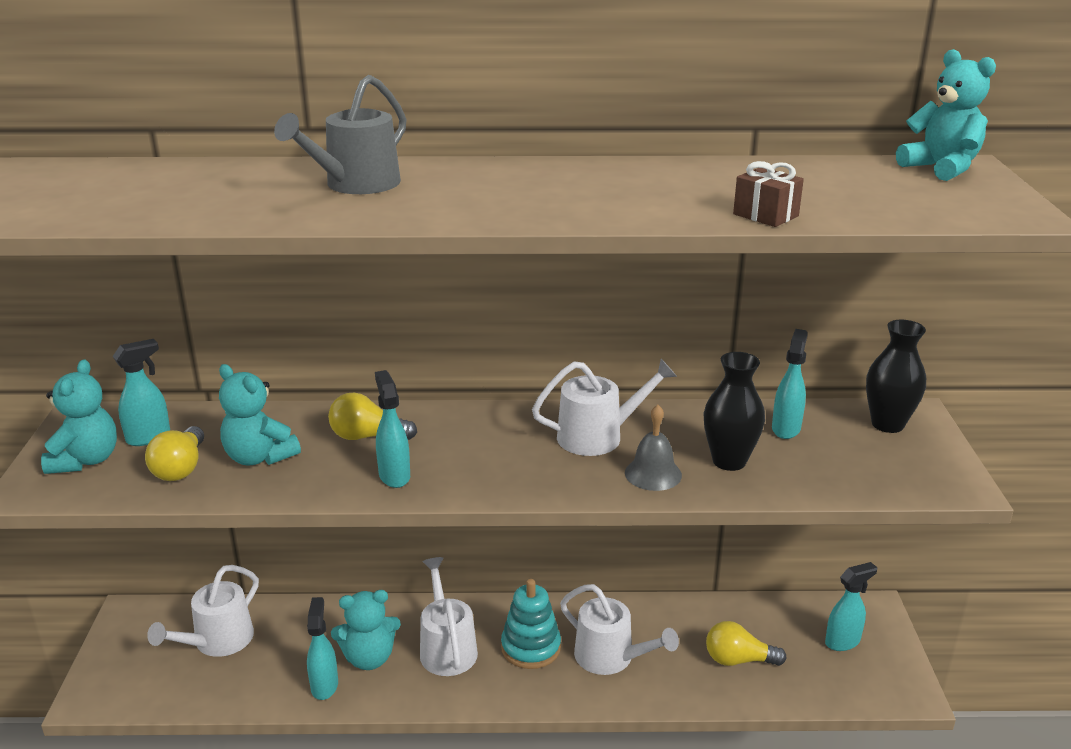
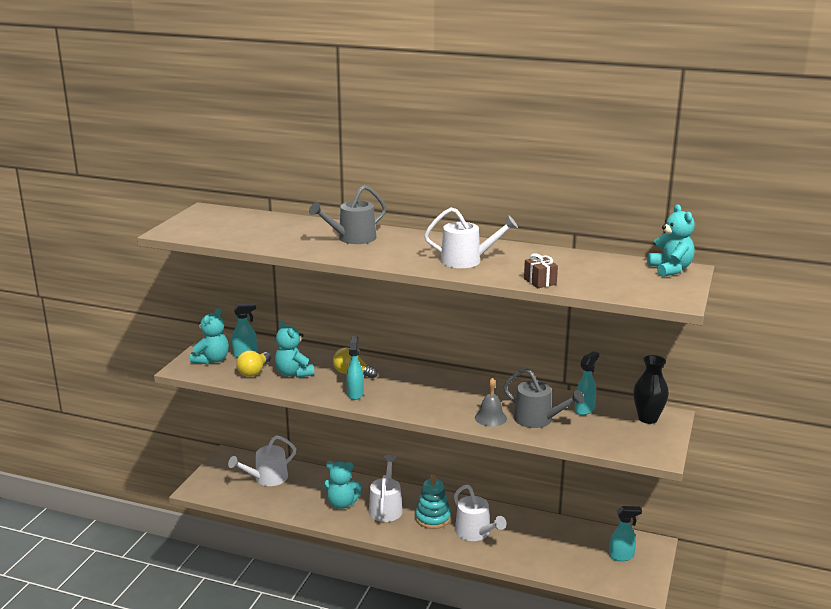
camera: 20 degrees right, 5 degrees down
(324, 685) = (313, 511): turquoise spray bottle -> none
(598, 436) = (474, 395): white watering can -> white watering can (466, 261)
(729, 461) = (537, 419): black vase -> grey watering can
(738, 660) = (550, 551): yellow light bulb -> none

